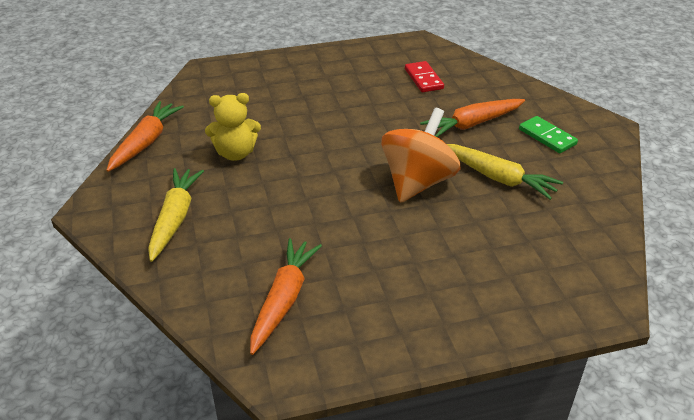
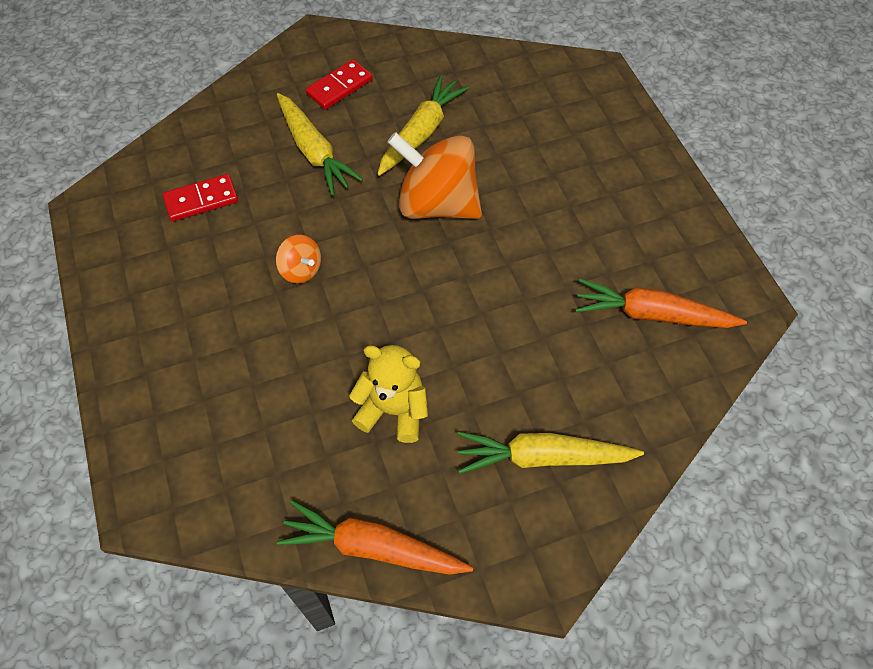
camera: 95 degrees left, 20 degrees up
(235, 153) = (393, 410): yellow teddy bear -> yellow teddy bear turned 60 degrees counterclockwise
(358, 118) = (301, 270): none -> orange spinning top
(472, 124) = (314, 151): orange carrot -> yellow carrot
(547, 137) = (339, 87): green domino -> red domino

